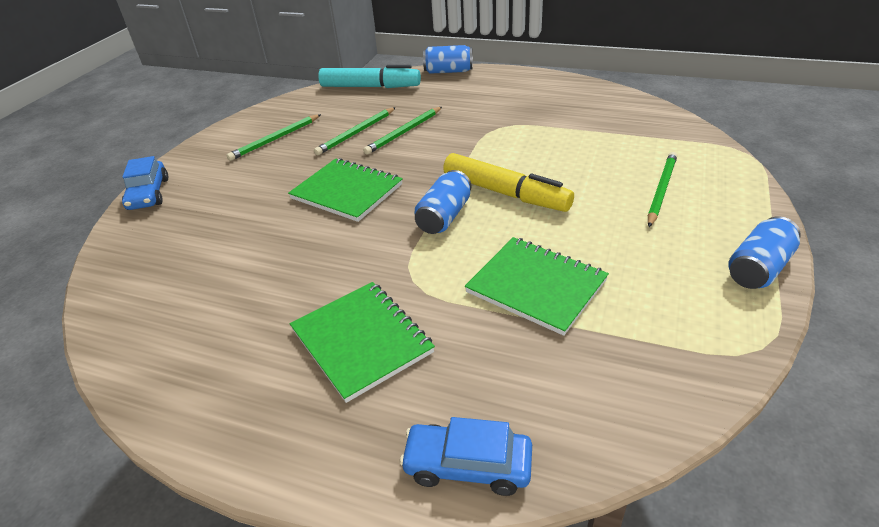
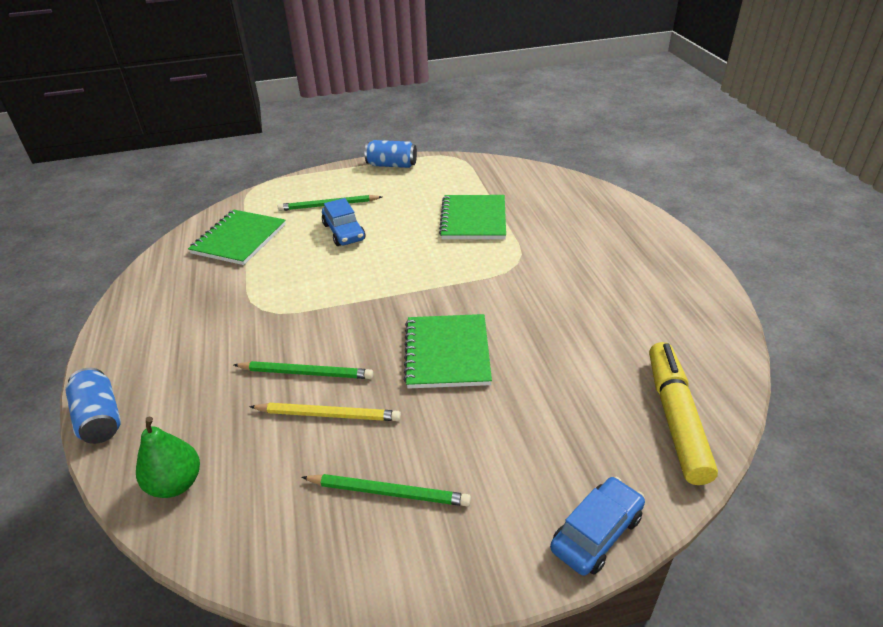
camera: 125 degrees left, 0 degrees up
(356, 133) = (328, 414): green pencil -> yellow pencil
(362, 341) = (584, 258): green notebook -> green notebook (239, 239)
(370, 87) = (176, 483): turquoise marker -> green pear
(444, 216) = (435, 280): blue can -> none
(468, 465) = (606, 200): blue car -> blue car (344, 232)
(505, 193) = (380, 264): yellow marker -> yellow marker (675, 418)

